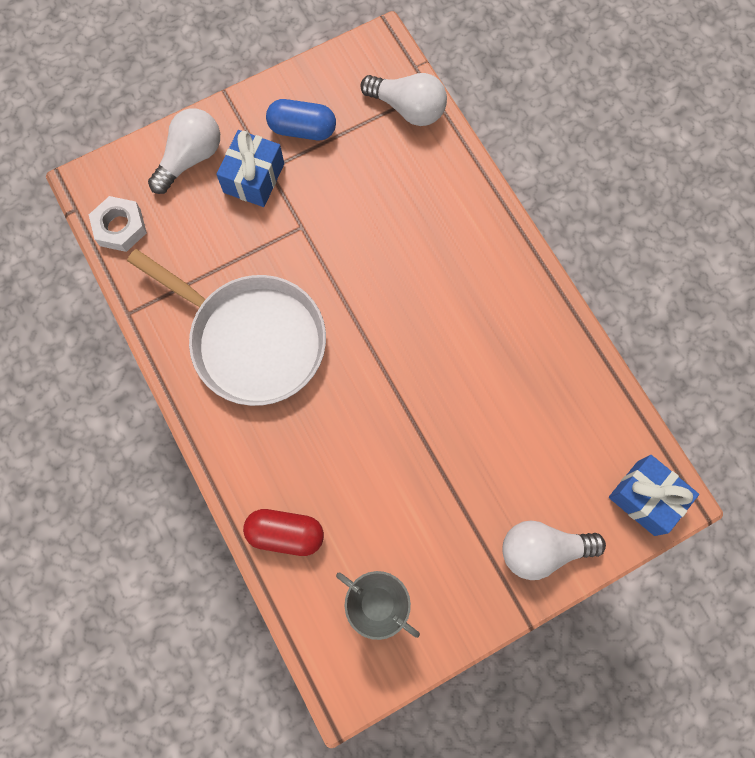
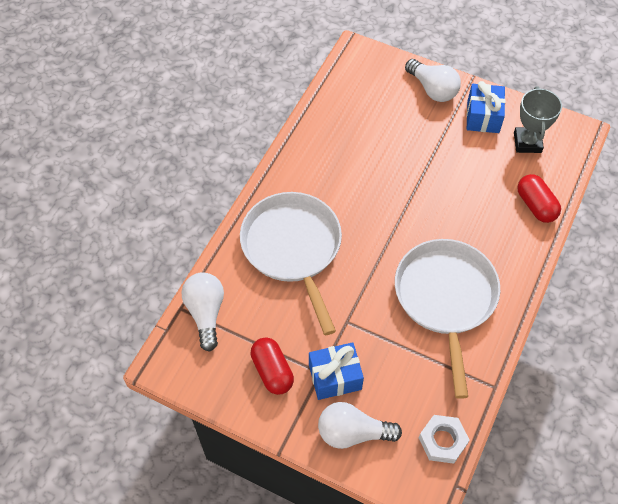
camera: 125 degrees left, 15 degrees down
(302, 129) = (272, 371): blue capsule -> red capsule
(424, 231) = (293, 248): none -> white pan
(645, 498) = (365, 61): blue gift -> blue gift (483, 117)

